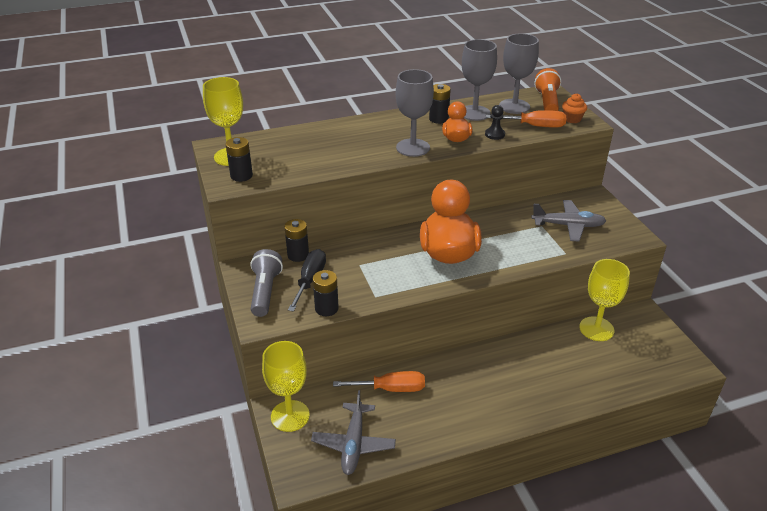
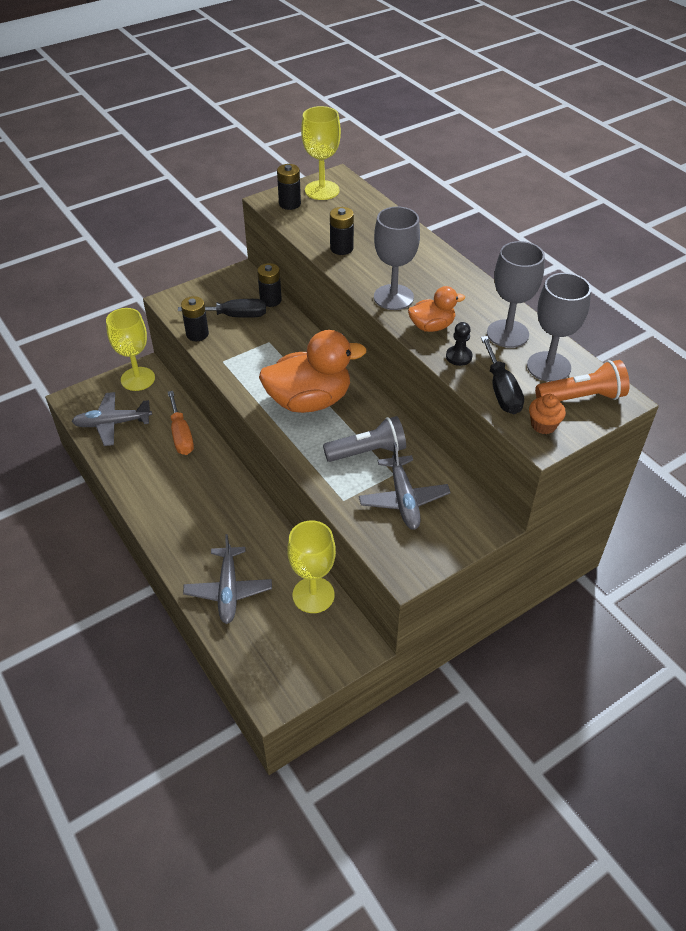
camera: 75 degrees right, 10 degrees up
(265, 292) = (211, 294): grey flashlight -> grey flashlight (367, 452)
(438, 119) = (474, 307): black battery -> black battery (341, 248)
(535, 126) = (501, 390): orange screwdriver -> black screwdriver
(589, 378) = (228, 590): none -> grey plane

